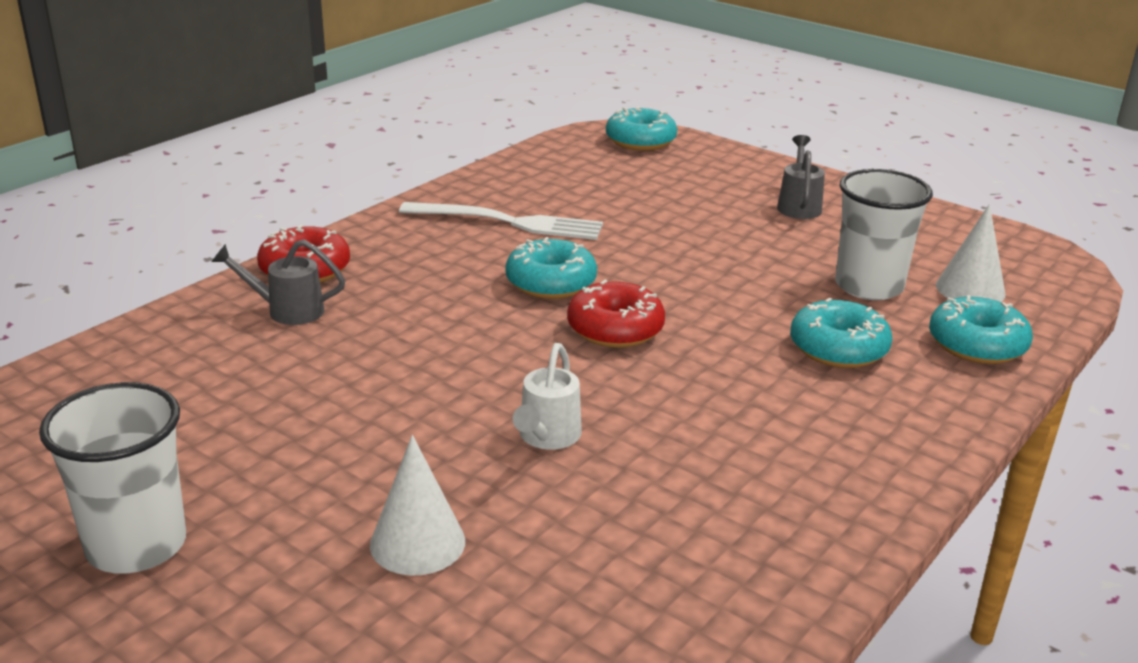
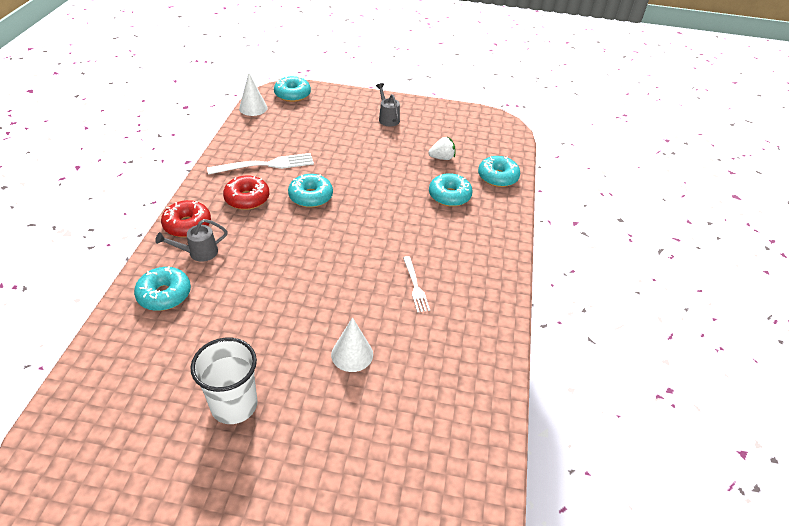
camera: 30 degrees left, 15 degrees up
(181, 351) = (164, 295): none -> turquoise donut
(547, 437) = (366, 282): white watering can -> none
(615, 329) = (356, 214): red donut -> red donut (247, 198)
(642, 473) = (415, 286): none -> white fork
(868, 286) = (442, 158): white cup -> white strawberry
(970, 289) = (480, 148): white cone -> white cone (253, 108)

